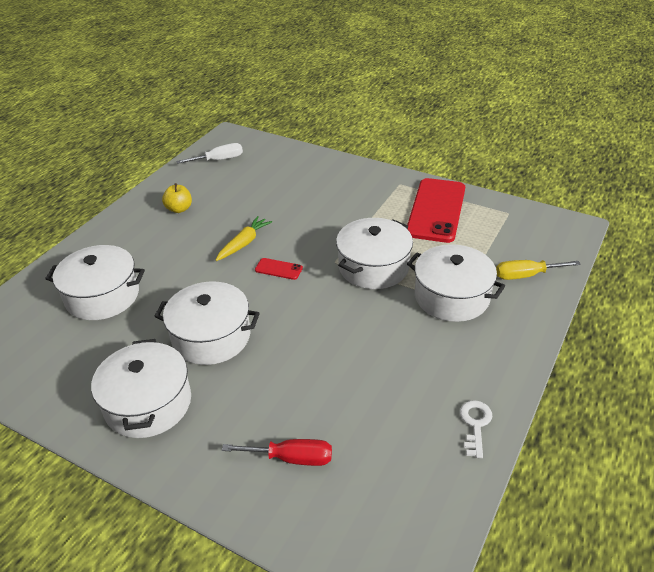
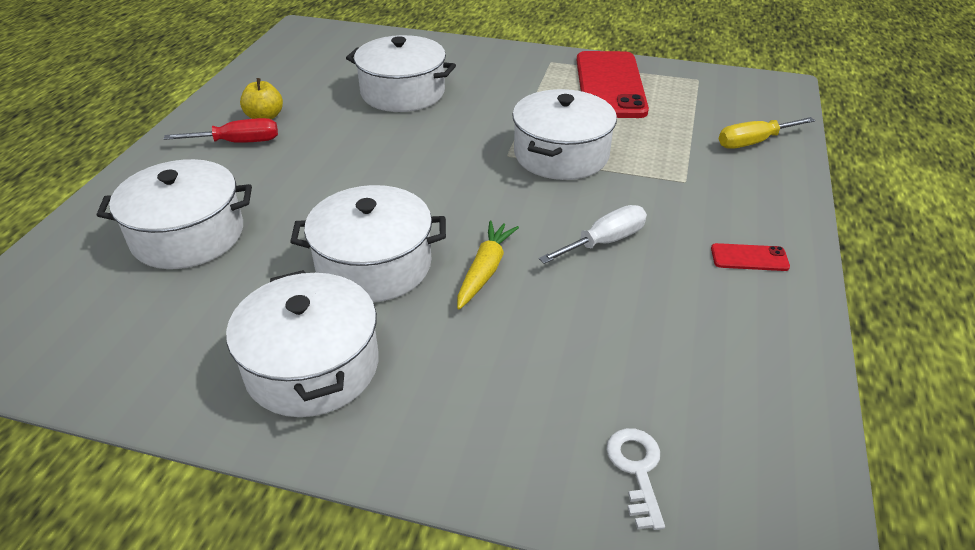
camera: 15 degrees left, 0 degrees up
(219, 160) = (299, 56): white screwdriver -> white screwdriver (604, 242)
(244, 243) = (374, 147): yellow carrot -> yellow carrot (485, 270)
(278, 269) = (435, 171): red phone -> red phone (749, 258)
(292, 458) = (558, 403): red screwdriver -> red screwdriver (238, 142)
(451, 297) = (676, 176): white pot -> white pot (403, 92)
(475, 424) = (781, 318): white key -> white key (636, 469)

